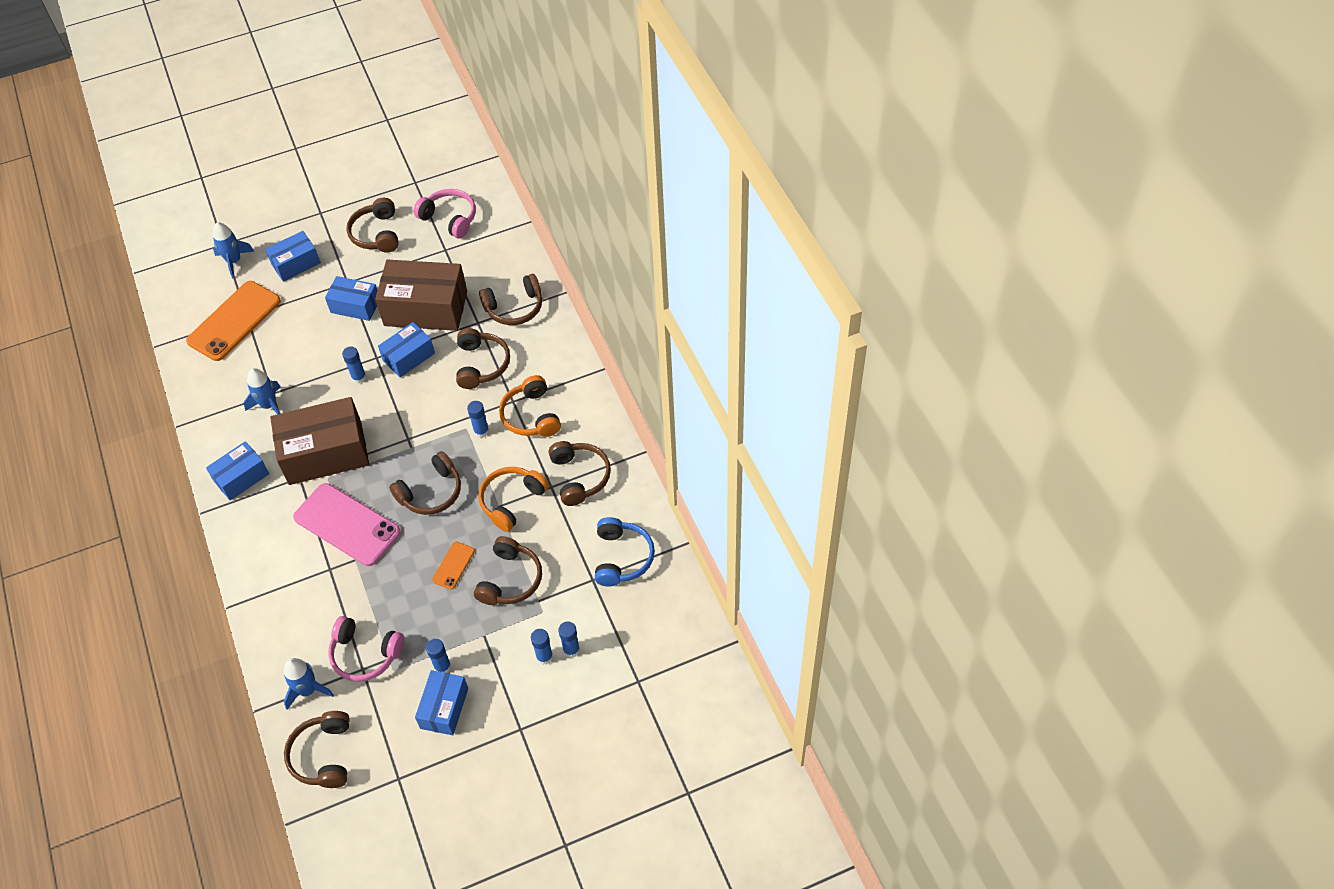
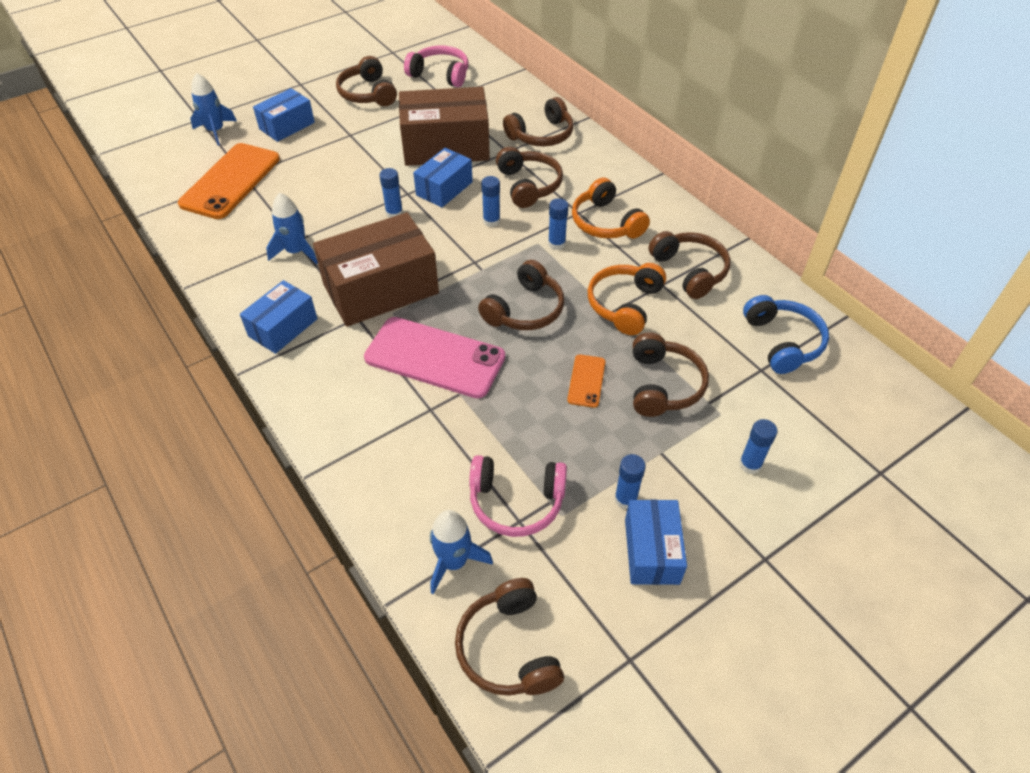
camera: 15 degrees left, 5 degrees down
(355, 306) = (366, 153): blue box -> none
(571, 650) = (779, 450): blue glue stick -> blue glue stick (491, 221)

